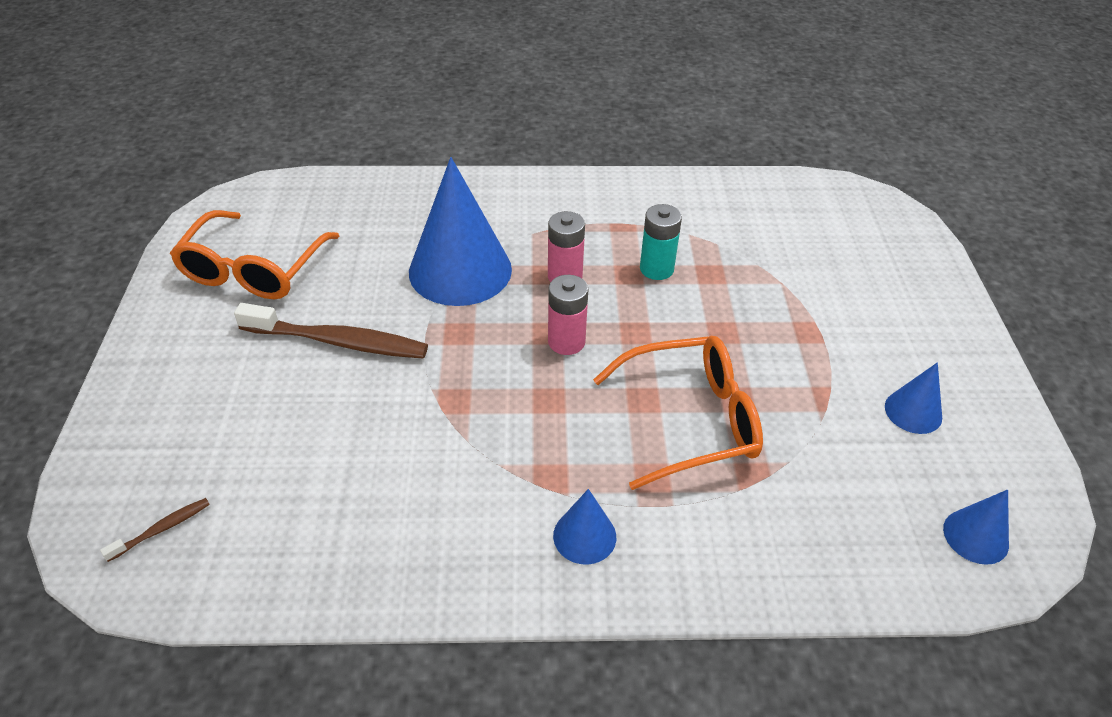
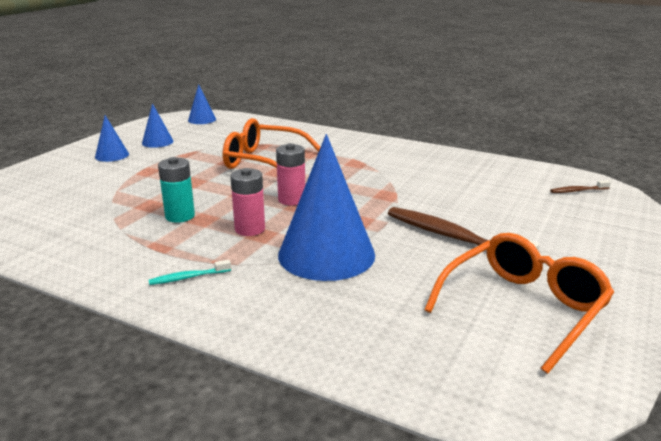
camera: 150 degrees left, 20 degrees down
(557, 206) = (188, 277): none -> turquoise toothbrush
(584, 536) = (357, 148): blue cone -> blue cone (112, 155)

